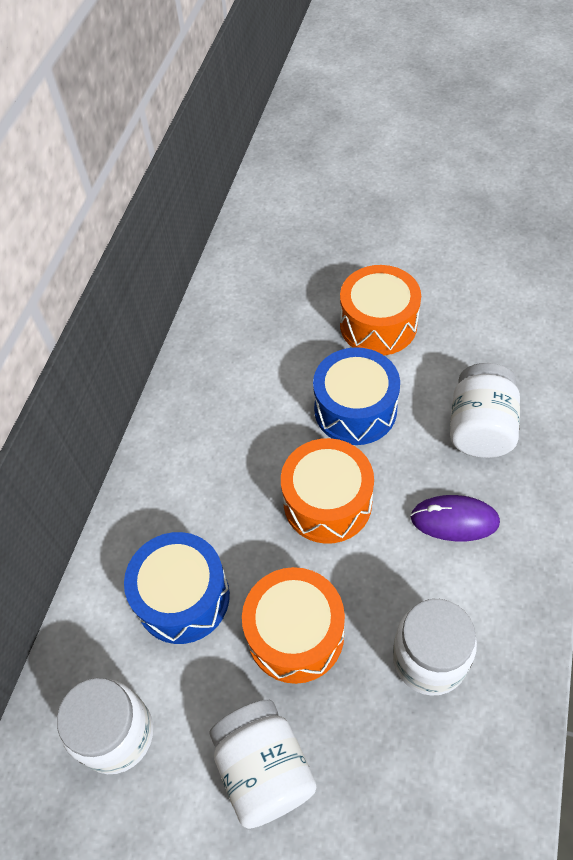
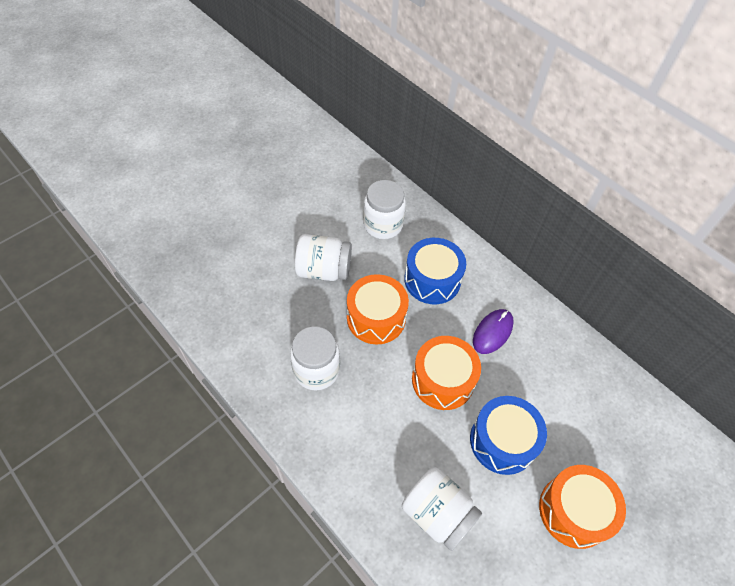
camera: 115 degrees right, 0 degrees up
(454, 520) = (383, 443): purple mouse -> purple mouse (492, 332)

